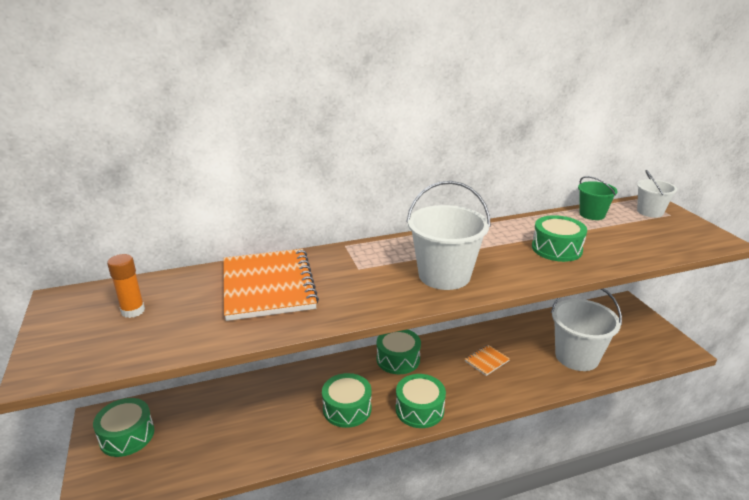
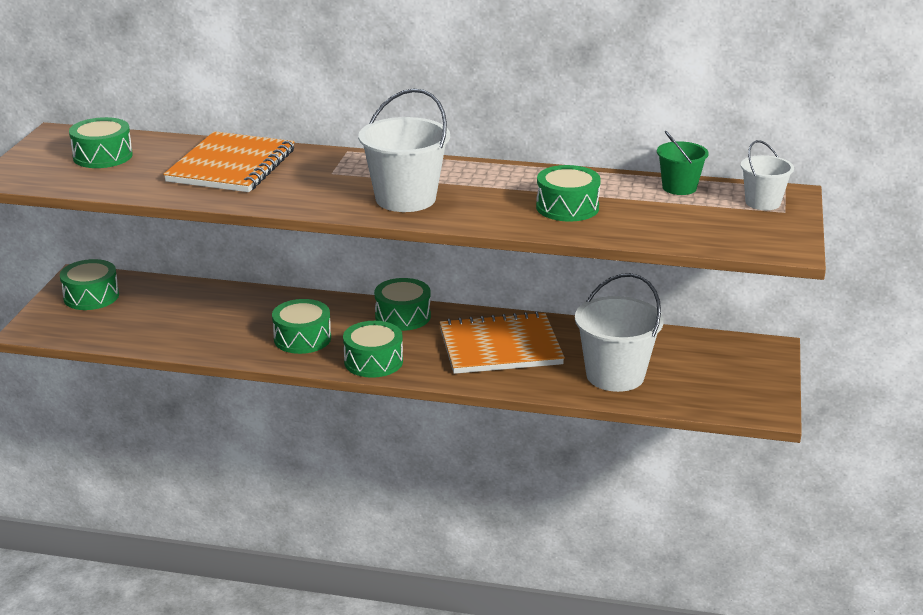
camera: 30 degrees right, 0 degrees up
(133, 311) = (103, 156): orange glue stick -> green drum
(486, 361) = (500, 347): orange notebook -> orange notebook, size x2.35

